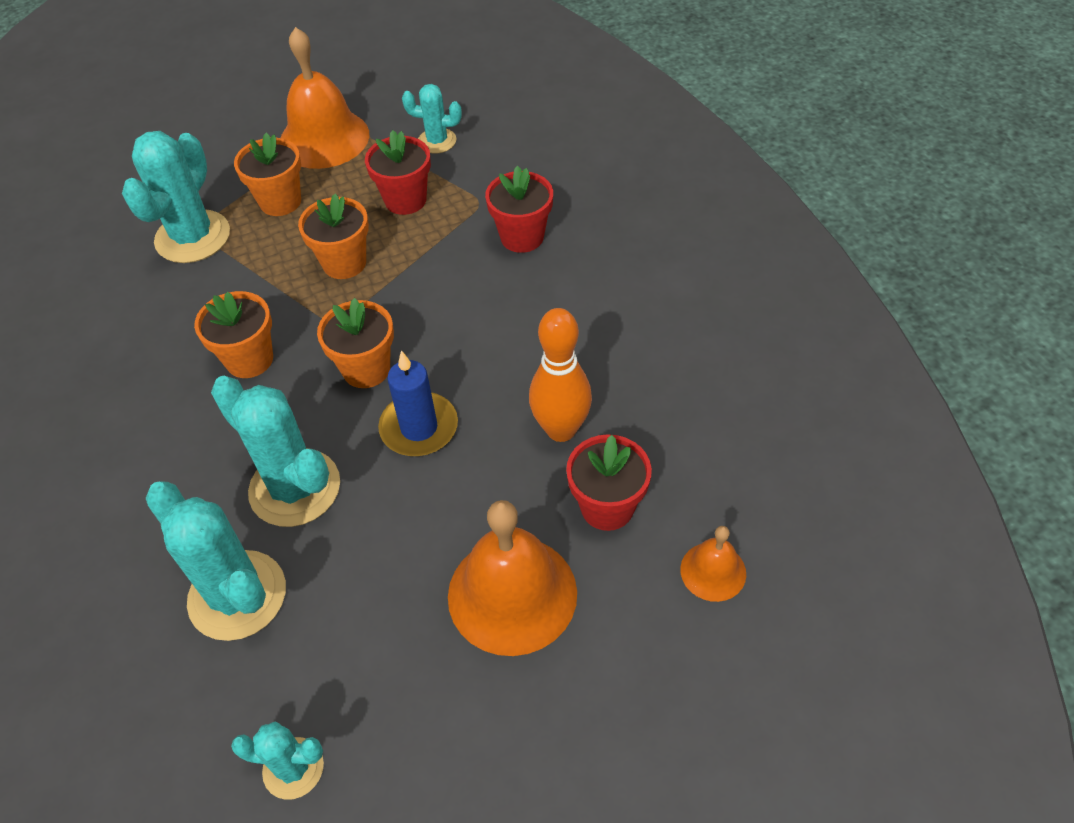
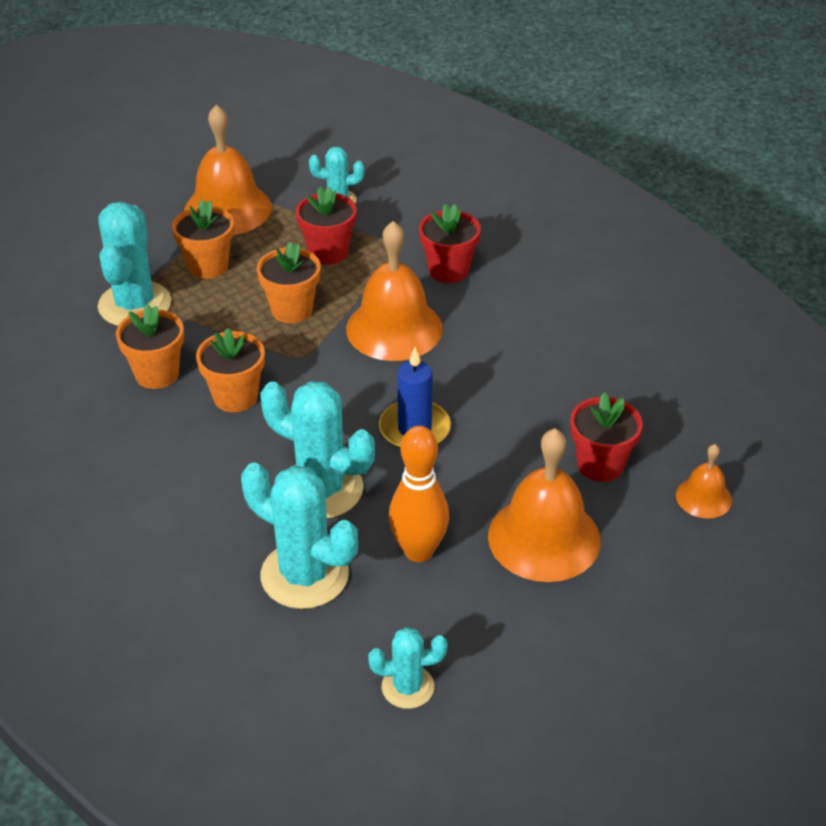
camera: 15 degrees left, 10 degrees down
(366, 369) = (348, 390): orange flower pot -> orange flower pot (157, 374)
(441, 300) = (394, 328): none -> orange bell
(561, 429) = (540, 414): orange bowling pin -> orange bowling pin (418, 551)

